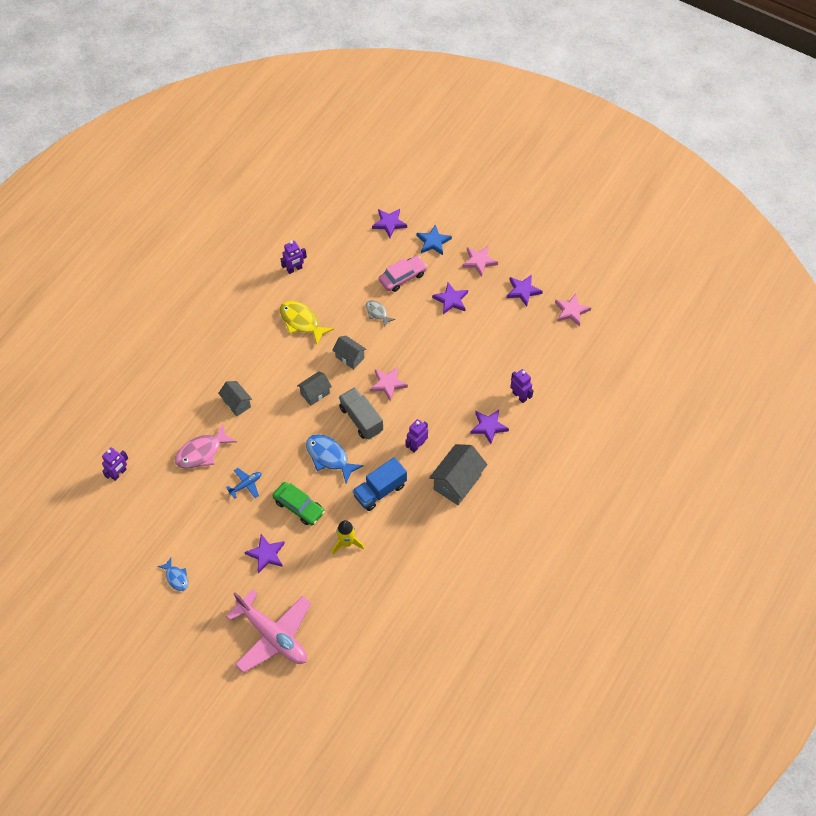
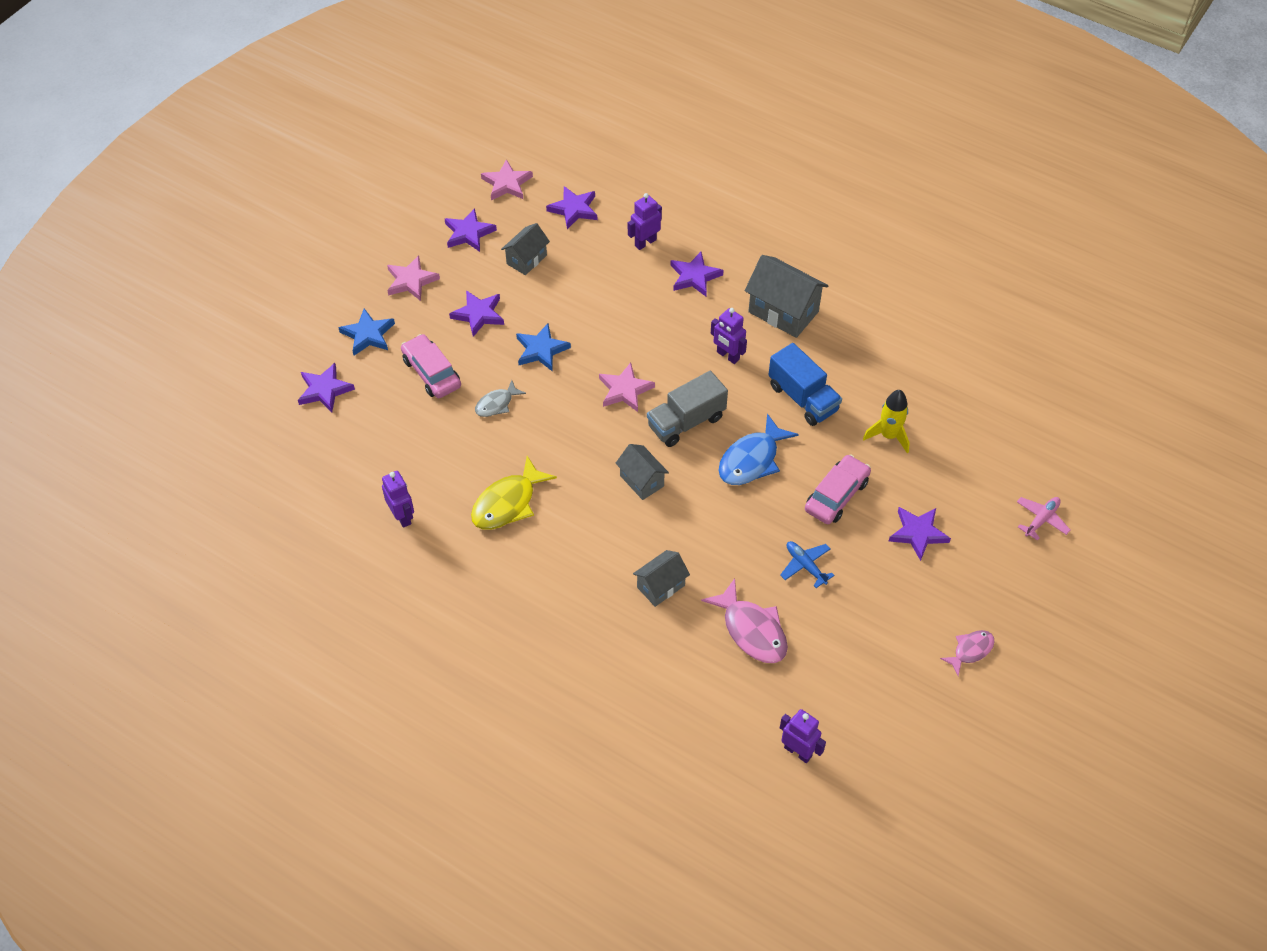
camera: 90 degrees left, 5 degrees down
(176, 577) = (970, 650): blue fish -> pink fish
(273, 635) = (1041, 520): pink plane -> pink plane, size x0.43
(299, 506) = (836, 495): green car -> pink car
(350, 357) = (577, 438): grey house -> grey house (526, 259)
(421, 336) = (541, 350): none -> blue star
(549, 352) = (574, 209): none -> purple star

